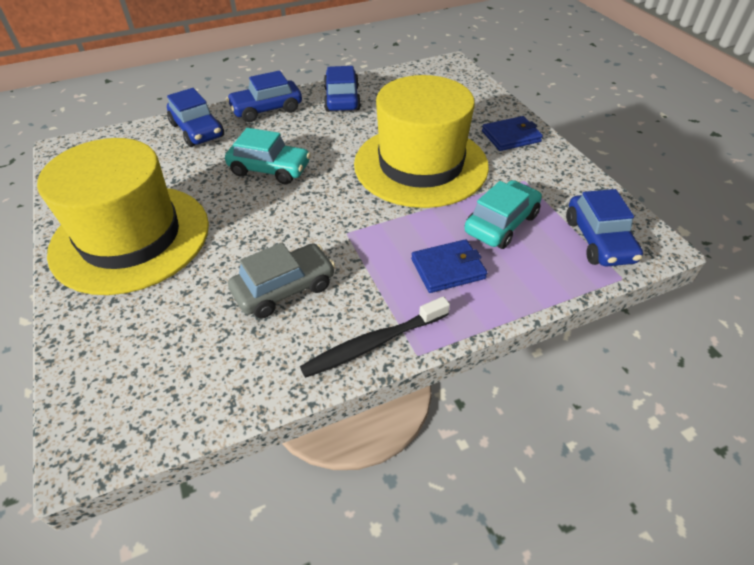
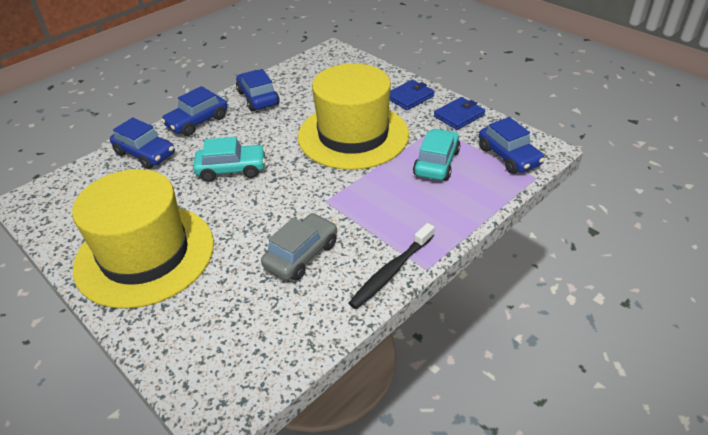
camera: 20 degrees left, 5 degrees down
(448, 269) = (415, 205): blue wallet -> blue wallet (459, 116)

